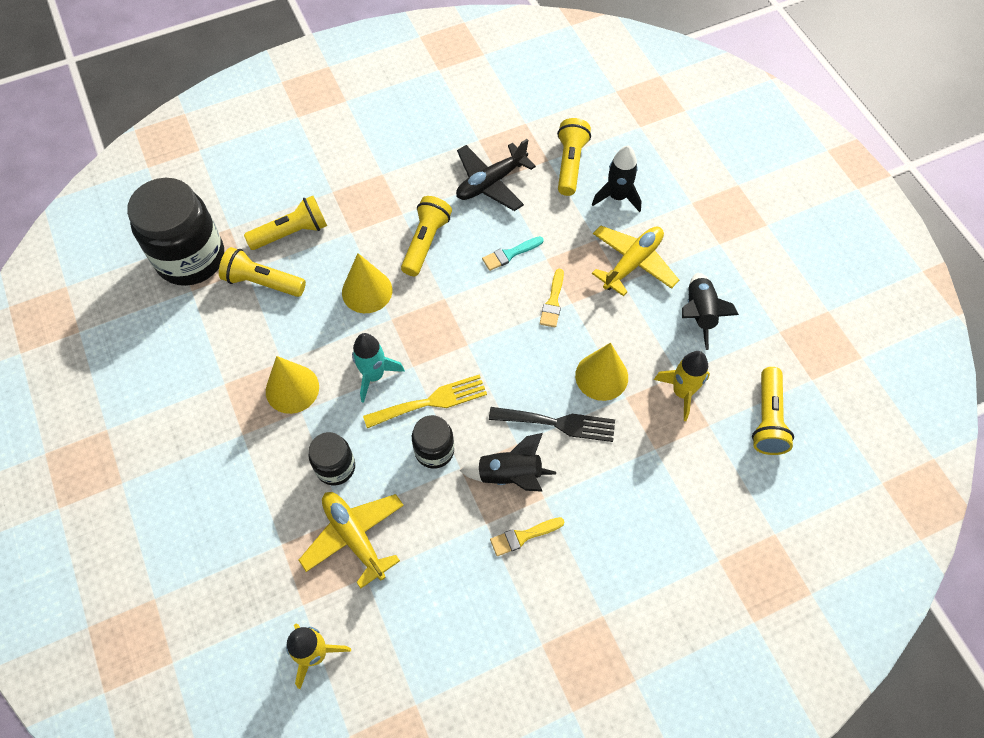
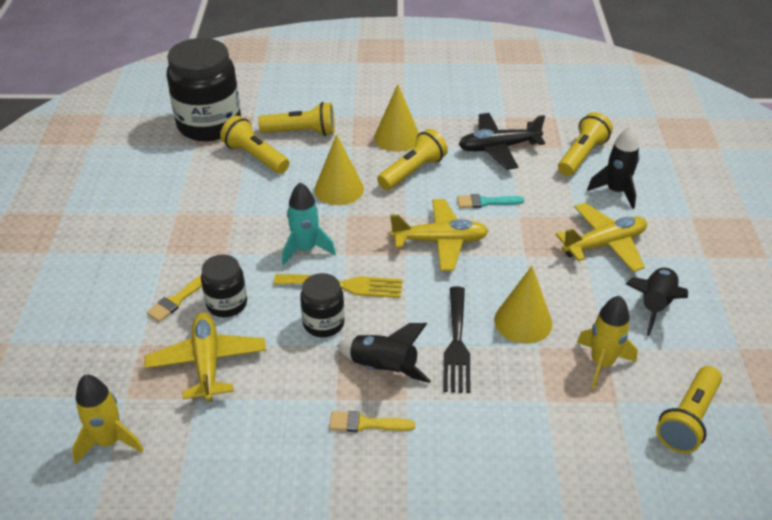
camera: 25 degrees right, 20 degrees down
(292, 389) = (229, 235): yellow cone -> yellow cone (397, 137)
(491, 317) = (440, 241): none -> yellow plane
(553, 302) = (507, 249): yellow brush -> yellow brush (177, 300)
(558, 423) = (456, 344): black fork -> black fork turned 60 degrees clockwise

